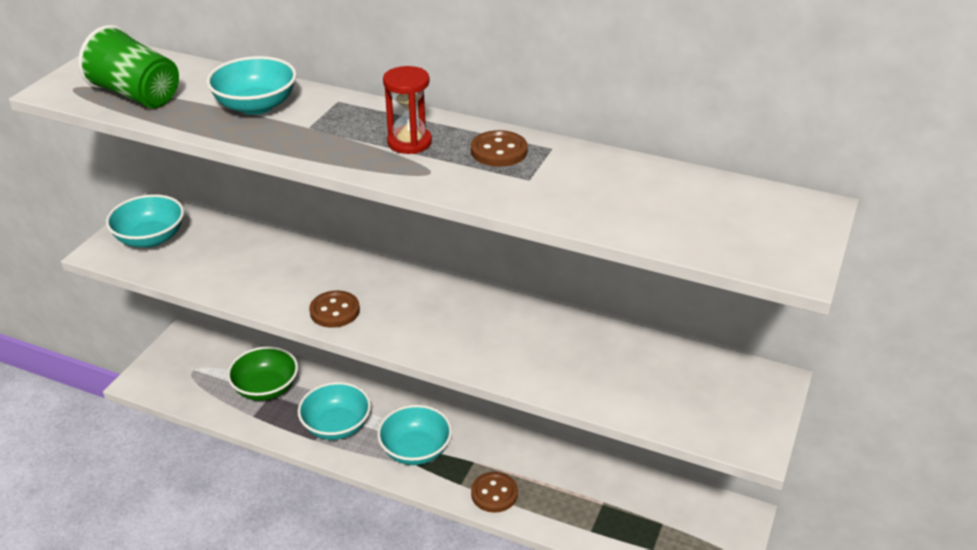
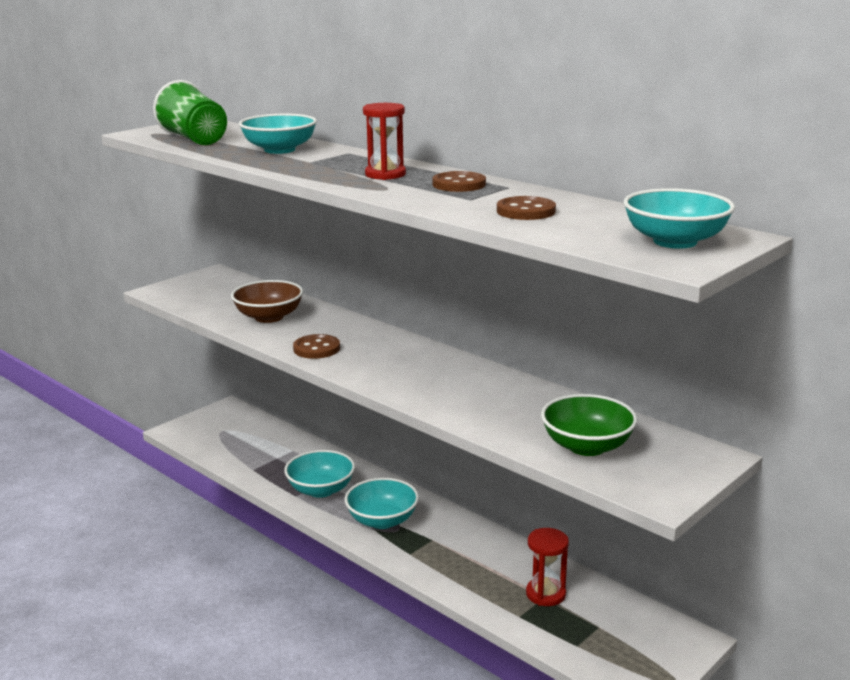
camera: 20 degrees right, 15 degrees down
(150, 238) = (201, 288): turquoise bowl -> turquoise bowl (675, 241)
(255, 271) = (269, 317): none -> brown bowl
(266, 388) = (276, 453): green bowl -> green bowl (587, 446)
(494, 493) = (438, 567): brown button -> brown button (526, 211)
(603, 499) = (545, 594): none -> red hourglass

